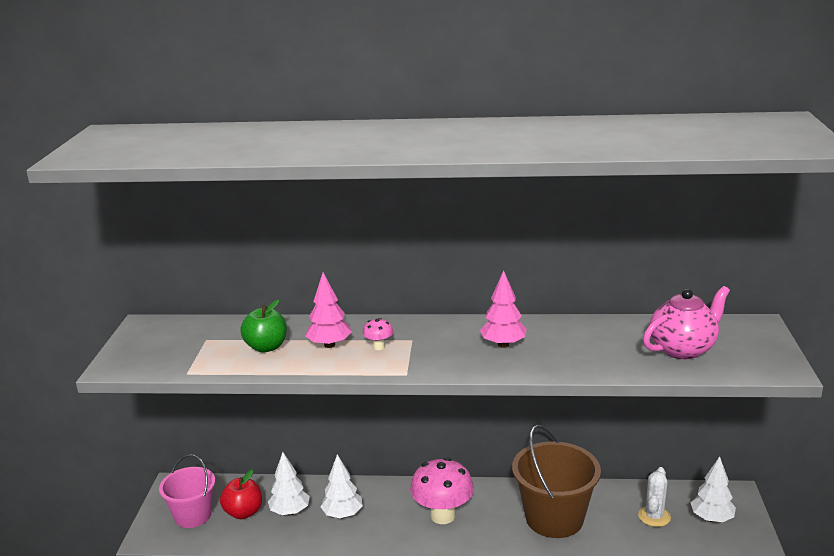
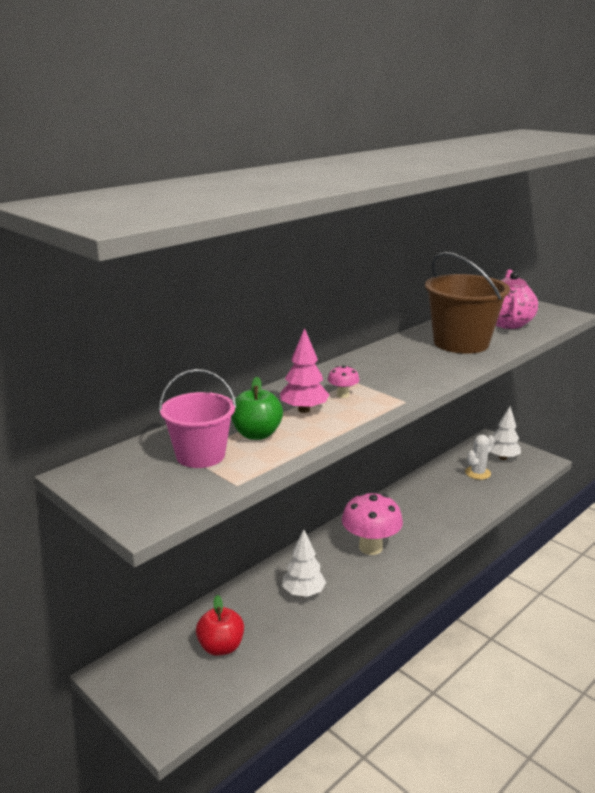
camera: 50 degrees left, 0 degrees up
(193, 515) = (177, 682): pink bucket -> pink bucket (200, 455)
(290, 512) = (259, 619): white tree -> none
(503, 344) = (416, 359): pink tree -> none
(554, 518) = (434, 506): brown bucket -> brown bucket (461, 343)
(654, 516) = (477, 473): white cactus -> white cactus turned 75 degrees clockwise

